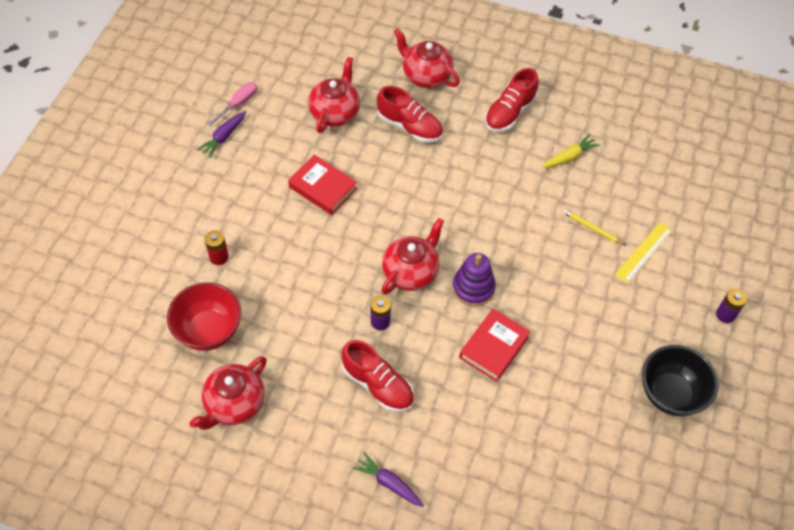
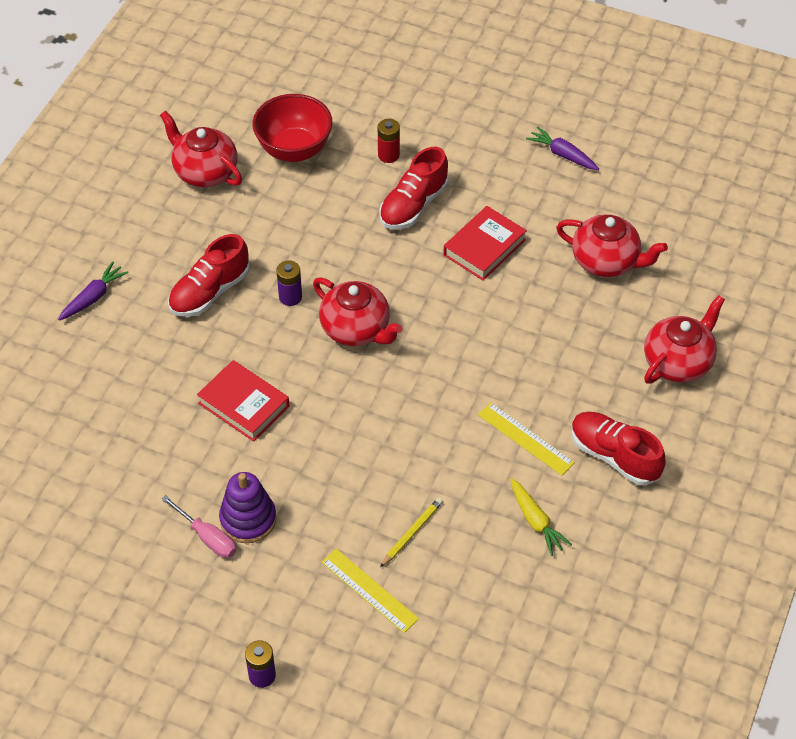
camera: 95 degrees right, 5 degrees down
(238, 104) = (616, 167): pink screwdriver -> pink screwdriver (207, 537)
(409, 126) = (585, 339): red shoe -> red shoe (413, 205)
(473, 288) = (328, 390): purple stacking toy -> purple stacking toy (248, 519)
(502, 162) = (525, 438): none -> yellow ruler
(670, 394) = (155, 586): black bowl -> none

